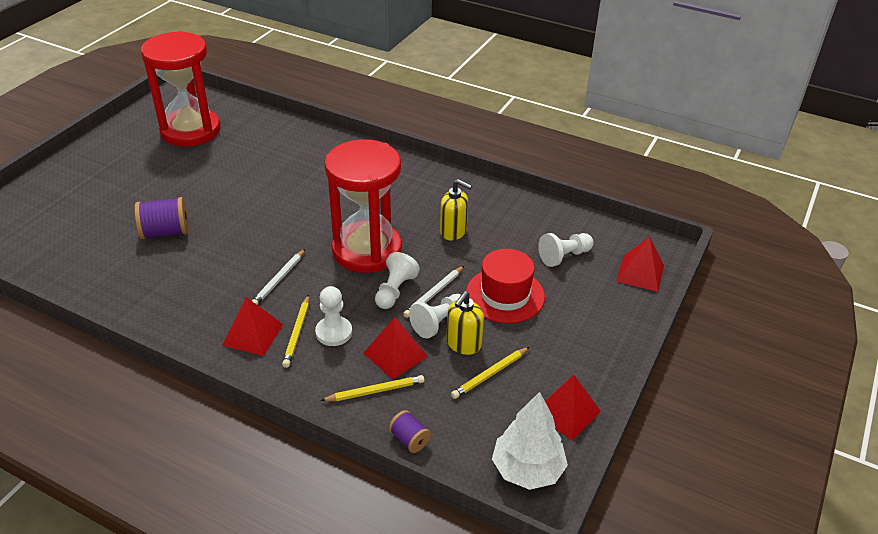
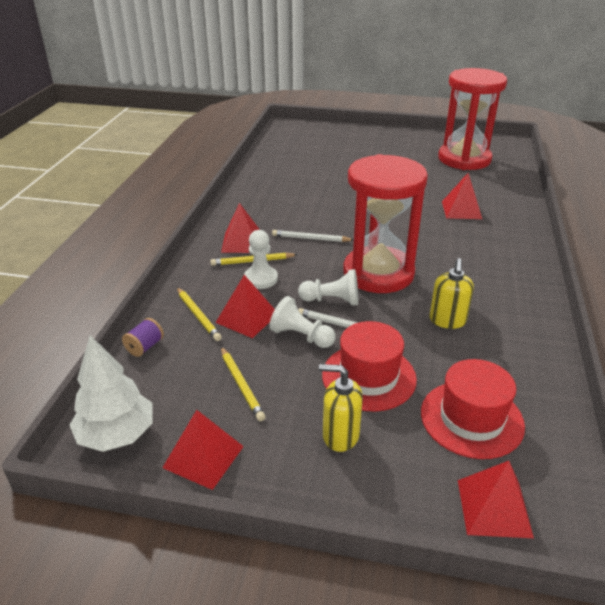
camera: 75 degrees right, 5 degrees down
(165, 232) = (334, 181): purple spool -> none
(290, 167) = (461, 210): none -> red pyramid
(463, 344) = (278, 358): yellow soap dispenser -> yellow soap dispenser (340, 435)
(490, 374) = (241, 385): yellow pencil -> yellow pencil turned 150 degrees counterclockwise
(564, 256) = (471, 419): white pawn -> red hat

